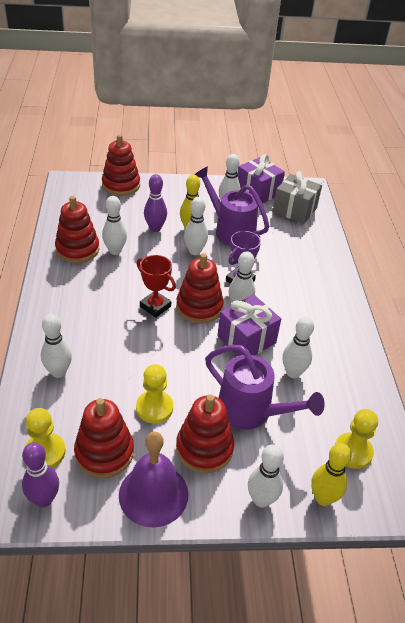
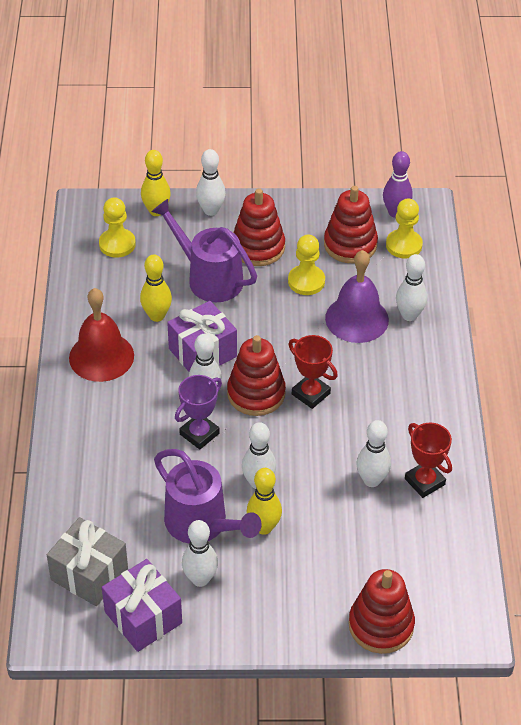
camera: 175 degrees left, 5 degrees up
(77, 249) = (424, 482): red stacking toy -> red trophy
(153, 494) = (304, 215): purple bell -> purple bell (357, 319)
(155, 228) = (317, 526): purple bowling pin -> none
(293, 372) = (157, 316): white bowling pin -> yellow bowling pin
(330, 337) = (101, 356): none -> red bell

